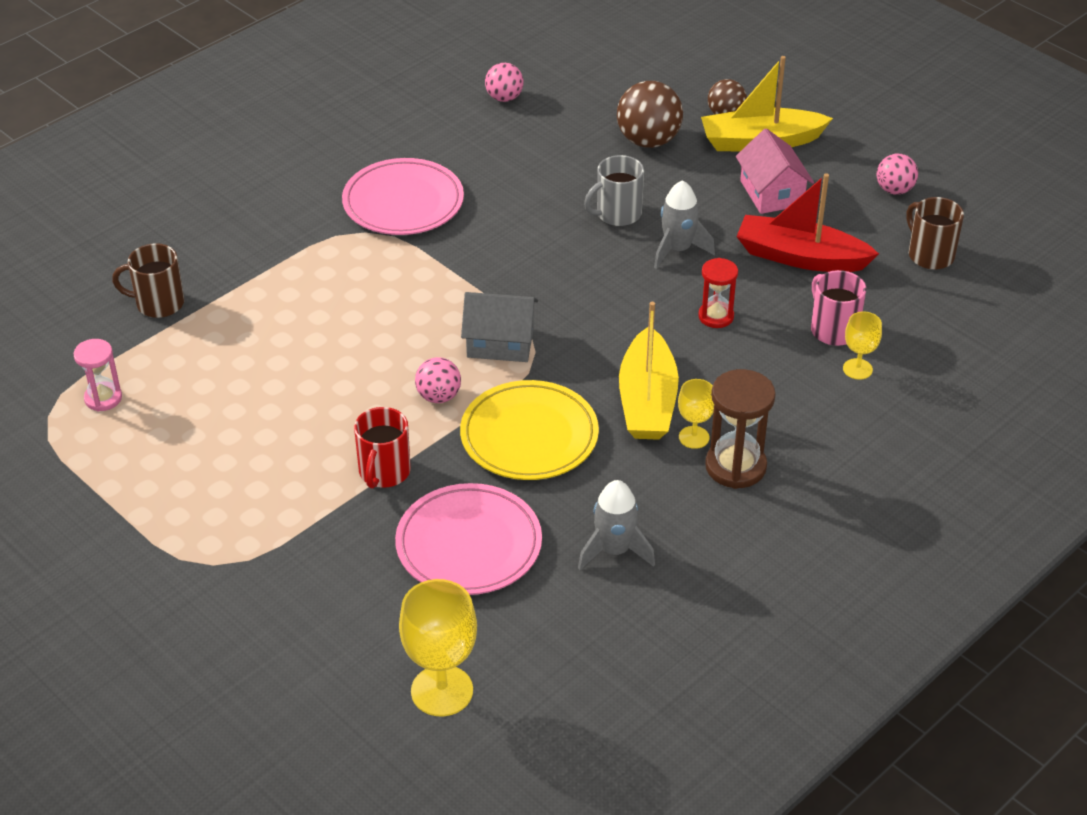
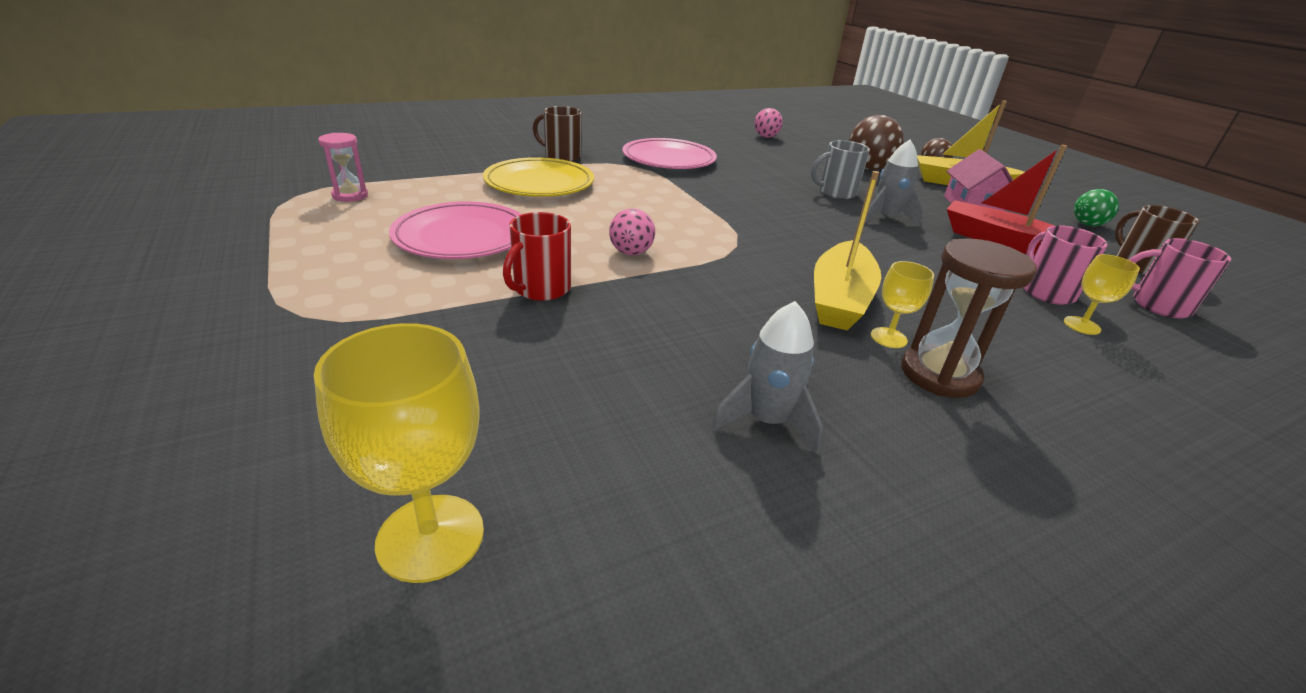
camera: 15 degrees right, 10 degrees down
(158, 303) = (450, 164): brown mug -> brown mug (562, 156)
(469, 545) = (588, 369): pink plate -> pink plate (462, 237)
(500, 343) = (707, 234): grey house -> none
(529, 436) = (705, 297): yellow plate -> yellow plate (539, 183)
(716, 316) = (919, 260): red hourglass -> none
(894, 190) = (1087, 224): pink ball -> green ball
(932, 317) = (1158, 305): none -> pink mug

